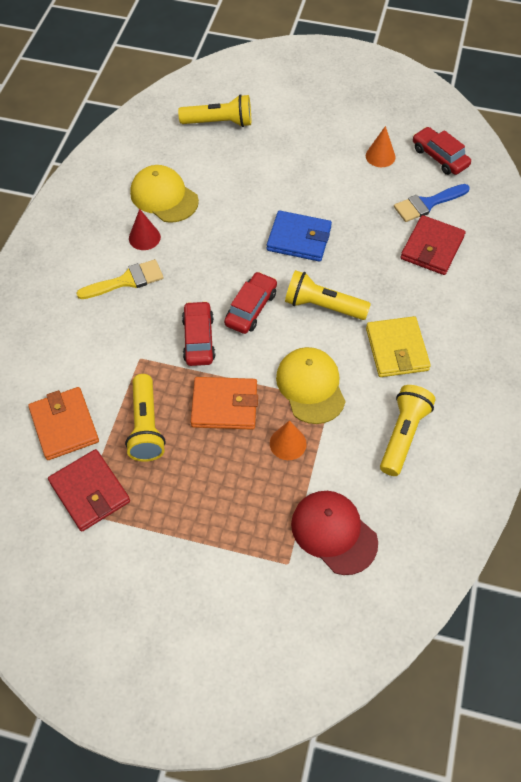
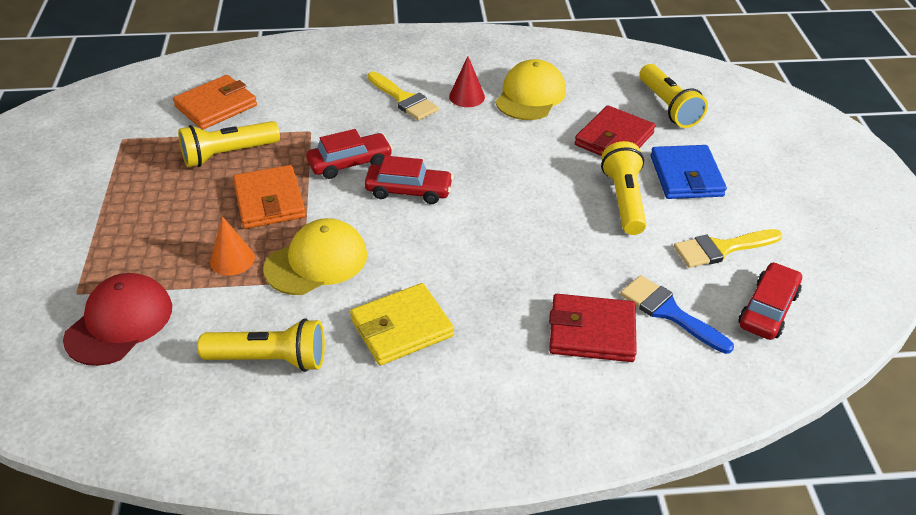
camera: 70 degrees right, 15 degrees down
(90, 492) = (145, 139): red wallet -> red wallet (614, 139)
(299, 239) = (532, 206): blue wallet -> blue wallet (686, 176)
(323, 306) = (439, 247): yellow flashlight -> yellow flashlight (624, 200)
(380, 156) = (721, 249): orange cone -> yellow brush

